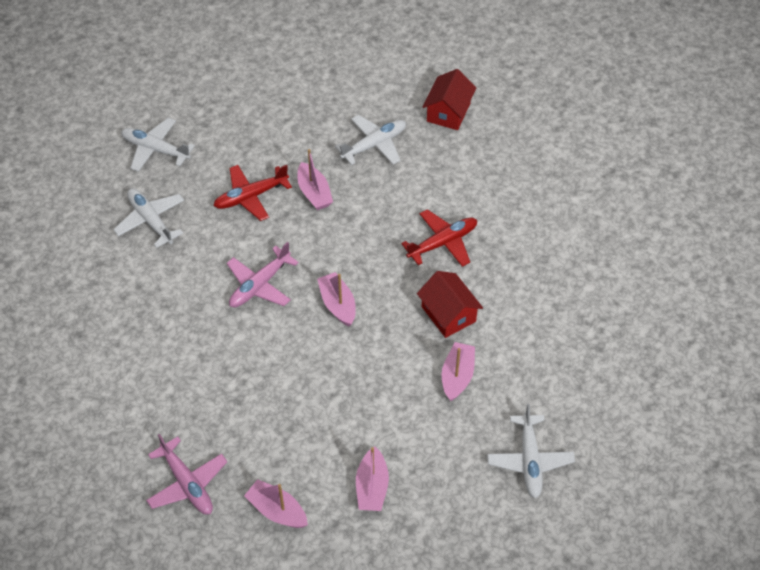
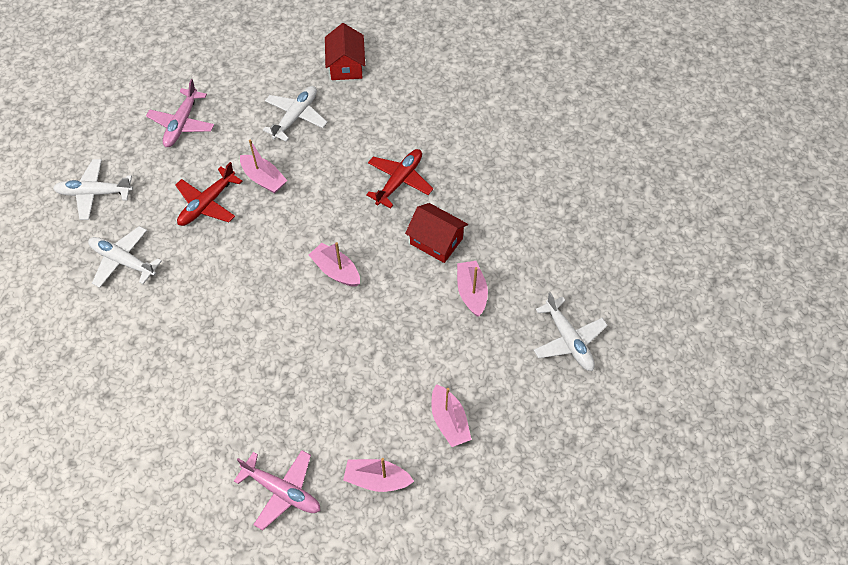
camera: 25 degrees left, 5 degrees up
(260, 285) = (256, 281): pink plane -> pink plane (182, 124)

